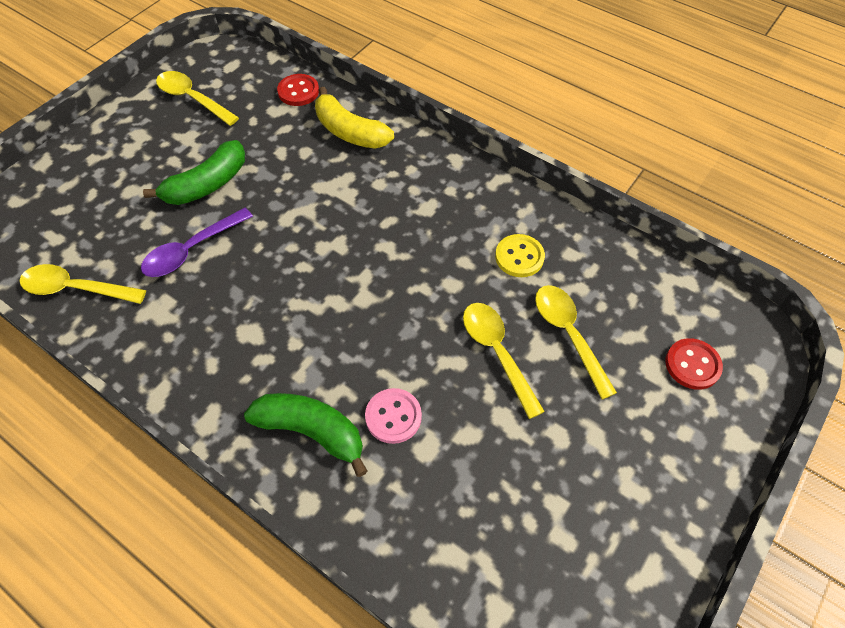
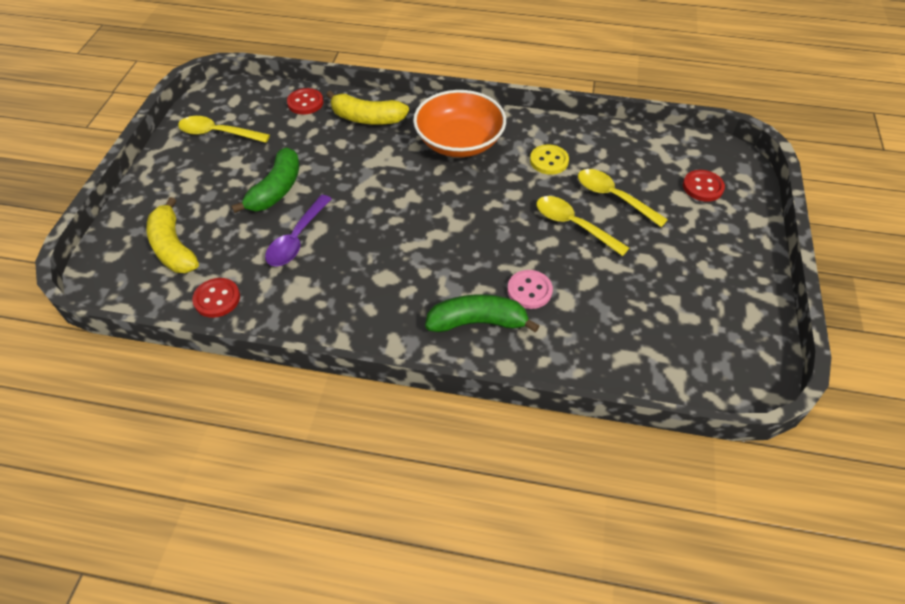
camera: 25 degrees left, 5 degrees down
(73, 214) = (173, 247): none -> yellow banana
(76, 289) = (217, 299): yellow spoon -> red button
(431, 195) = (459, 142): none -> orange bowl

